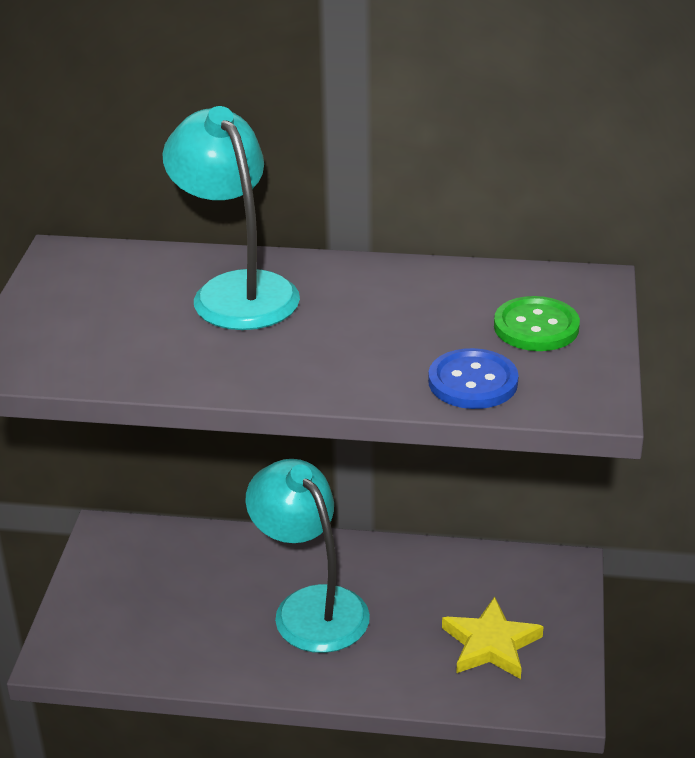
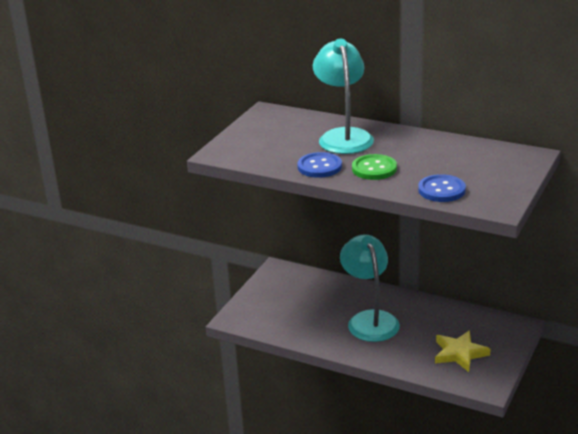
camera: 20 degrees right, 5 degrees down
(220, 365) = (319, 167): none -> blue button
(536, 327) = (489, 171): green button -> green button (374, 169)

